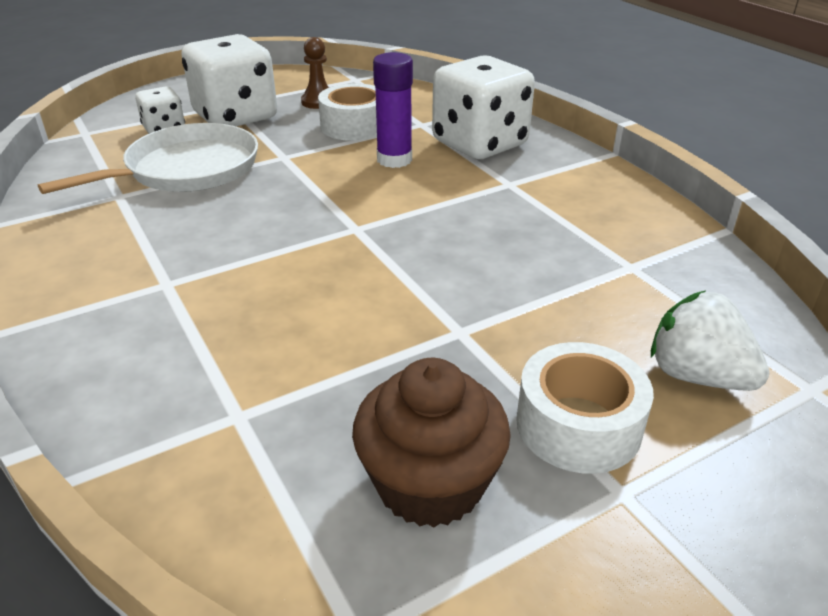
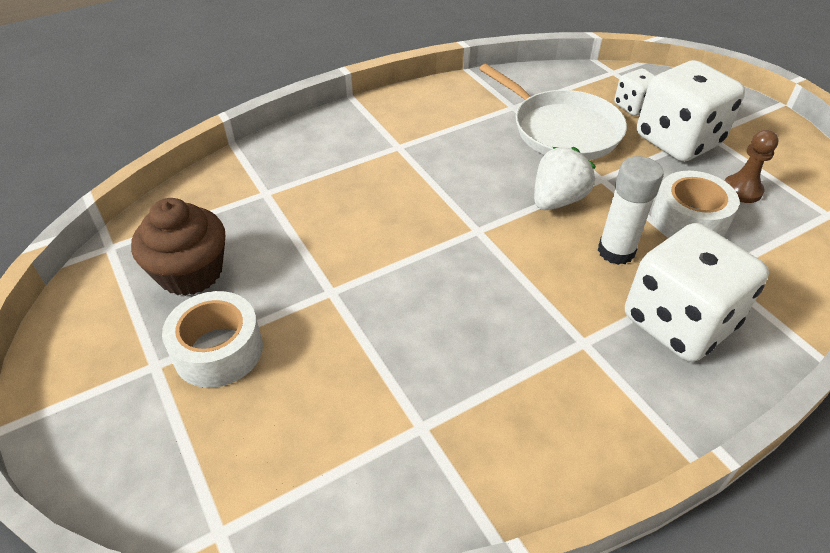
camera: 90 degrees right, 10 degrees up
(394, 160) = (616, 251): purple glue stick -> white glue stick
(697, 376) = (253, 441): white strawberry -> white strawberry (557, 200)

